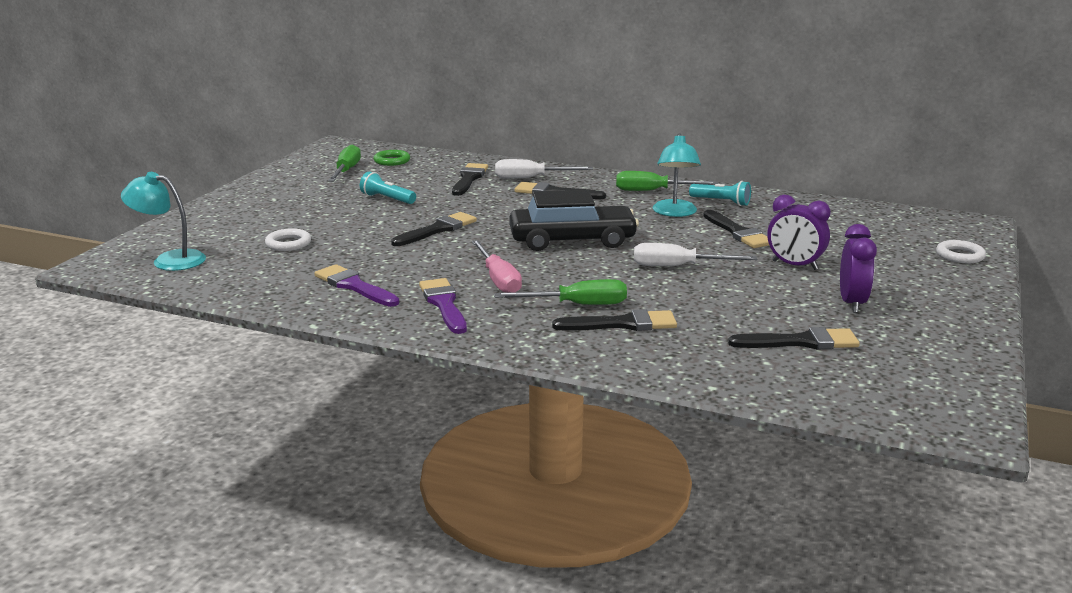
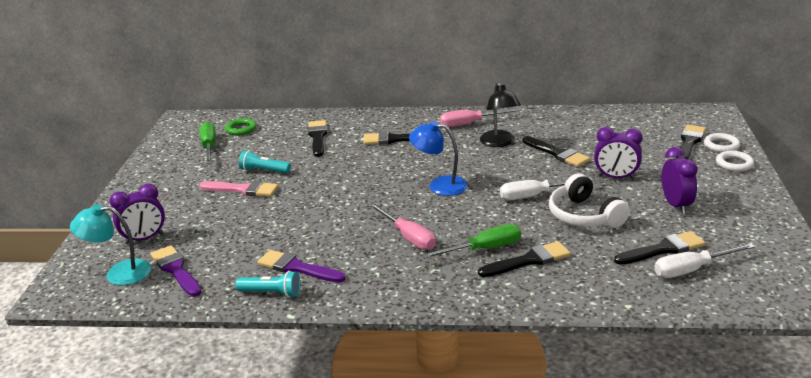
camera: 15 degrees left, 5 degrees up
(218, 236) = (144, 239): none -> purple clock
(288, 243) = (211, 234): white ring -> white ring (734, 164)
(351, 211) = (242, 190): none -> pink brush
(437, 230) = (326, 195): black brush -> black brush (689, 143)
(444, 304) = (381, 271): purple brush -> purple brush (176, 270)
(531, 178) = (367, 127): white screwdriver -> white screwdriver (692, 270)
(572, 240) = (440, 185): black car -> blue lamp
(653, 191) = (470, 124): green screwdriver -> pink screwdriver
(675, 213) = (499, 143): turquoise lamp -> black lamp
(721, 202) = (527, 125): turquoise flashlight -> turquoise flashlight (271, 293)
(725, 294) = (584, 215): none -> white headphones

